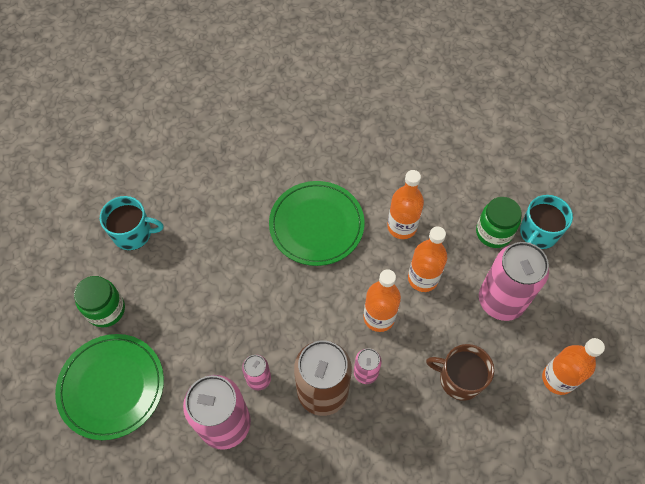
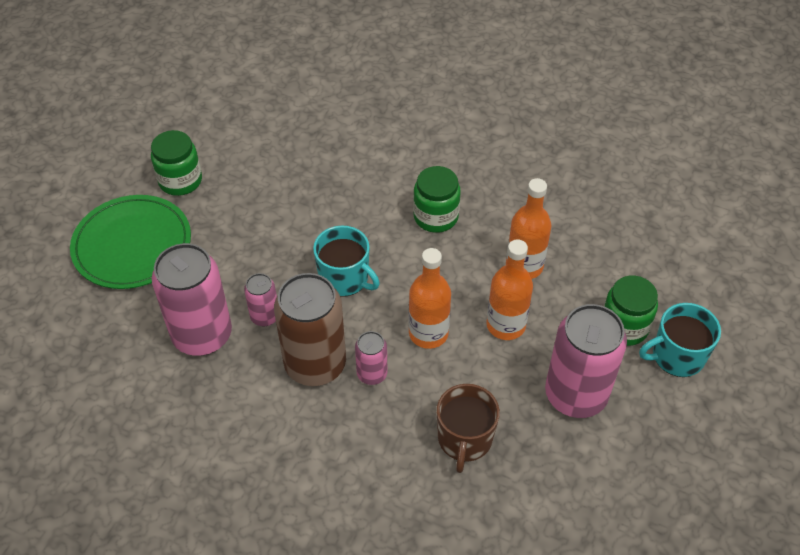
camera: 35 degrees right, 10 degrees down
(133, 233) = (256, 132): turquoise mug -> turquoise mug (345, 278)
(316, 225) = (435, 217): green plate -> green jar
(459, 379) = (464, 439): brown mug -> brown mug turned 135 degrees counterclockwise
(558, 379) = (576, 507): orange bottle -> none

